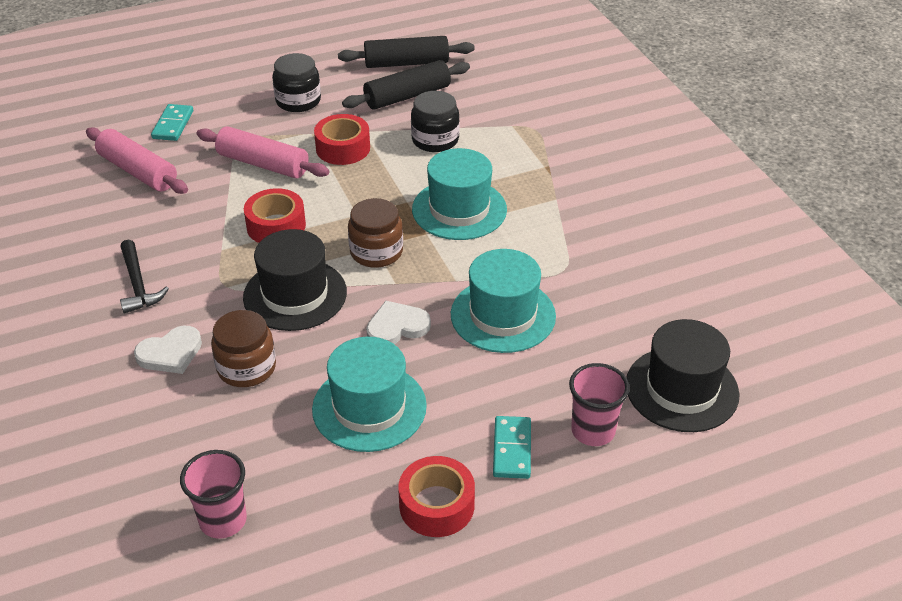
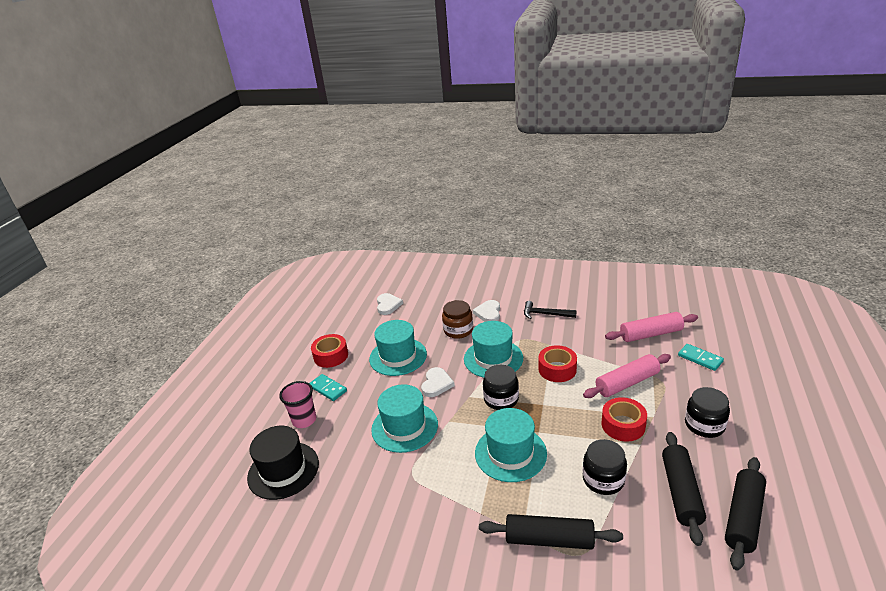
camera: 130 degrees right, 10 degrees down
(223, 520) = (388, 305): pink cup -> white heart
(295, 294) = (493, 358): black hat -> turquoise hat
(376, 252) = (501, 399): brown jar -> black jar
(538, 148) = (549, 540): none -> black rolling pin

